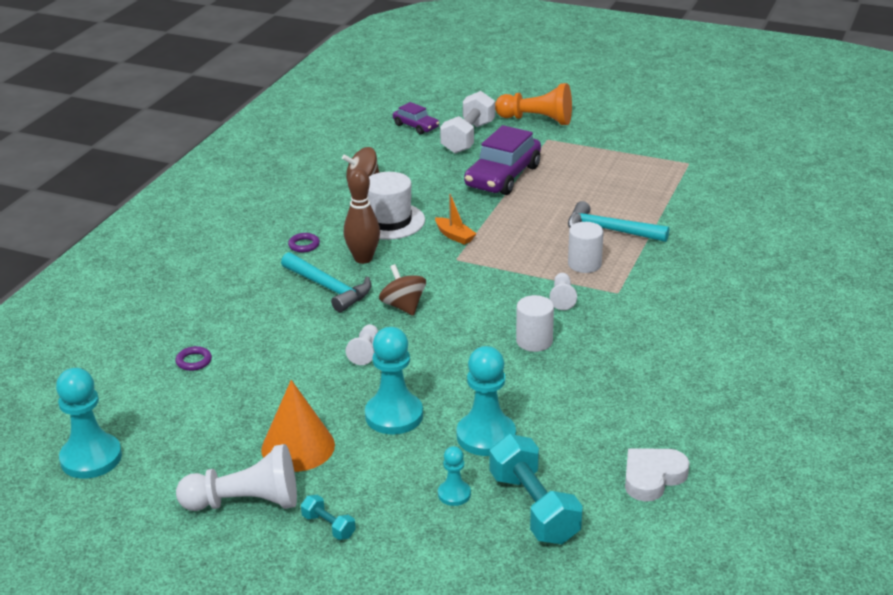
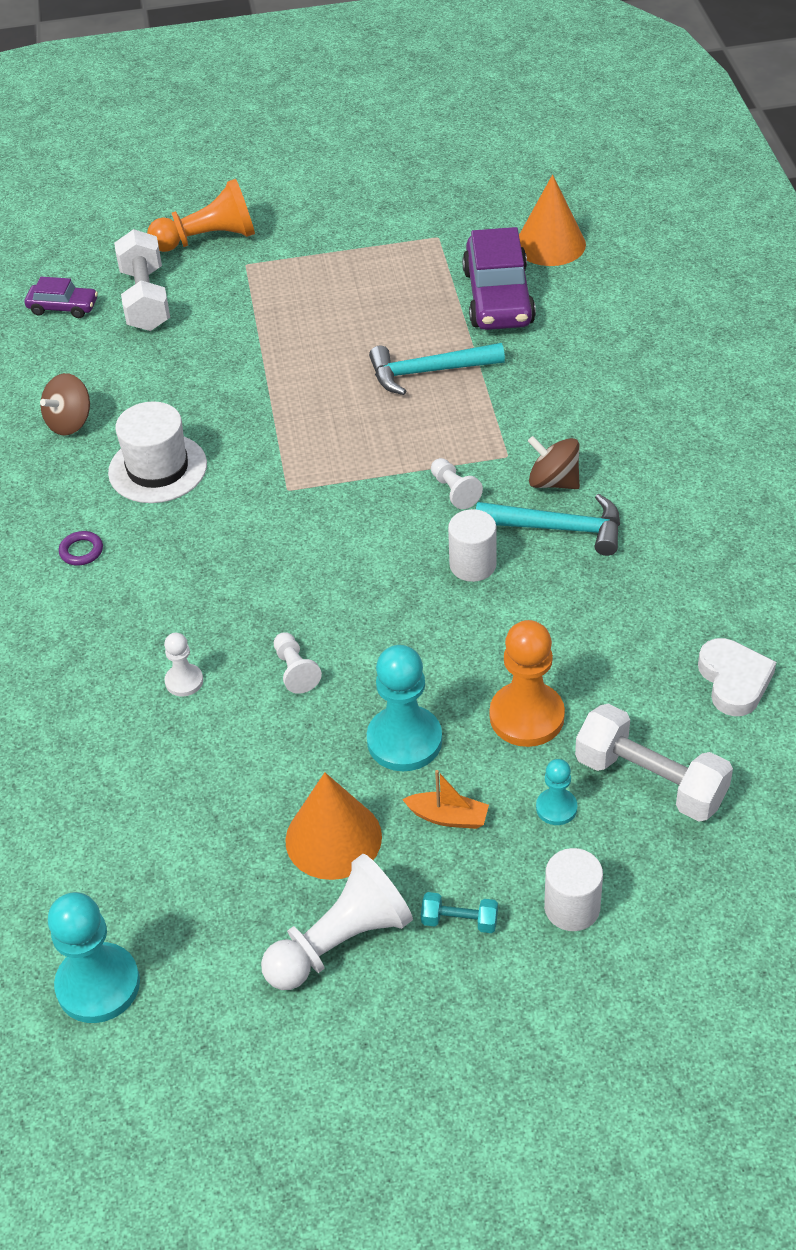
camera: 30 degrees left, 15 degrees up
(194, 361) = (98, 785): purple ring -> none
(295, 330) = (184, 681): none -> white pawn
(329, 288) = (171, 601): turquoise hammer -> turquoise hammer (558, 528)
(363, 258) = (175, 538): brown bowling pin -> none
(403, 306) = (284, 585): brown spinning top -> brown spinning top (553, 481)
(454, 236) = (257, 456): orange boat -> orange boat (448, 817)
(486, 436) = (527, 716): turquoise pawn -> orange pawn
(503, 176) = (239, 343): purple car -> purple car (498, 297)
(533, 508) = (650, 781): turquoise dumbbell -> white dumbbell
(584, 264) = (440, 432): white cylinder -> white cylinder (572, 908)
(652, 477) = (734, 681): white heart -> white heart turned 150 degrees clockwise
(764, 190) = (550, 244): none -> orange cone

